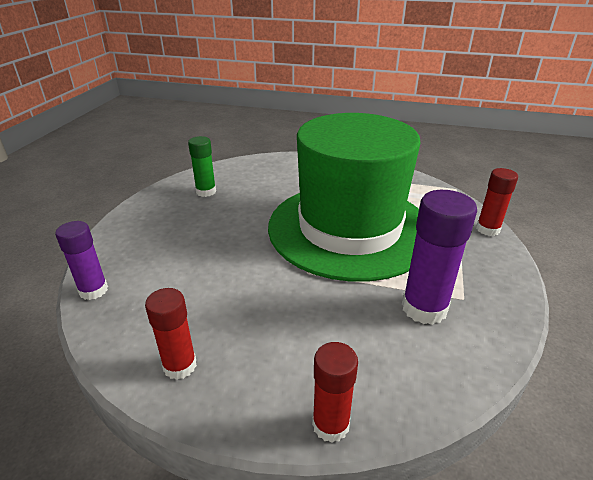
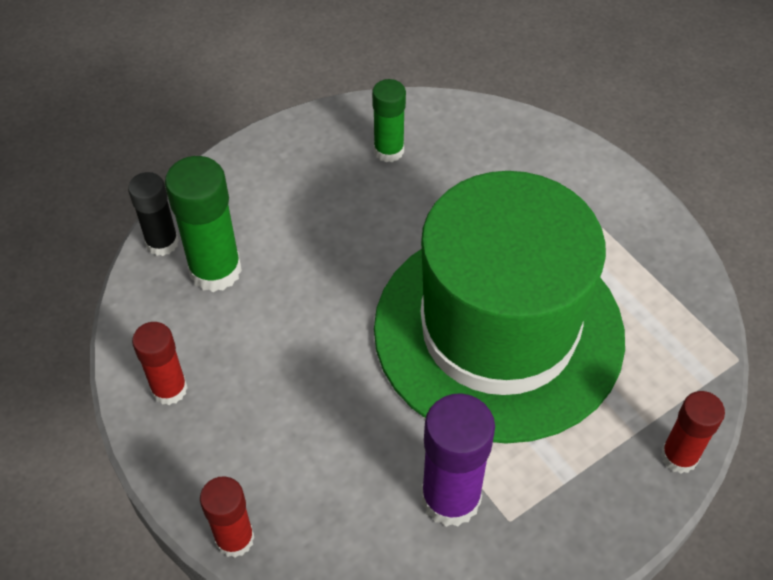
camera: 40 degrees right, 20 degrees up
(93, 290) = (162, 243): purple glue stick -> black glue stick
(150, 285) = (215, 270): none -> green glue stick

